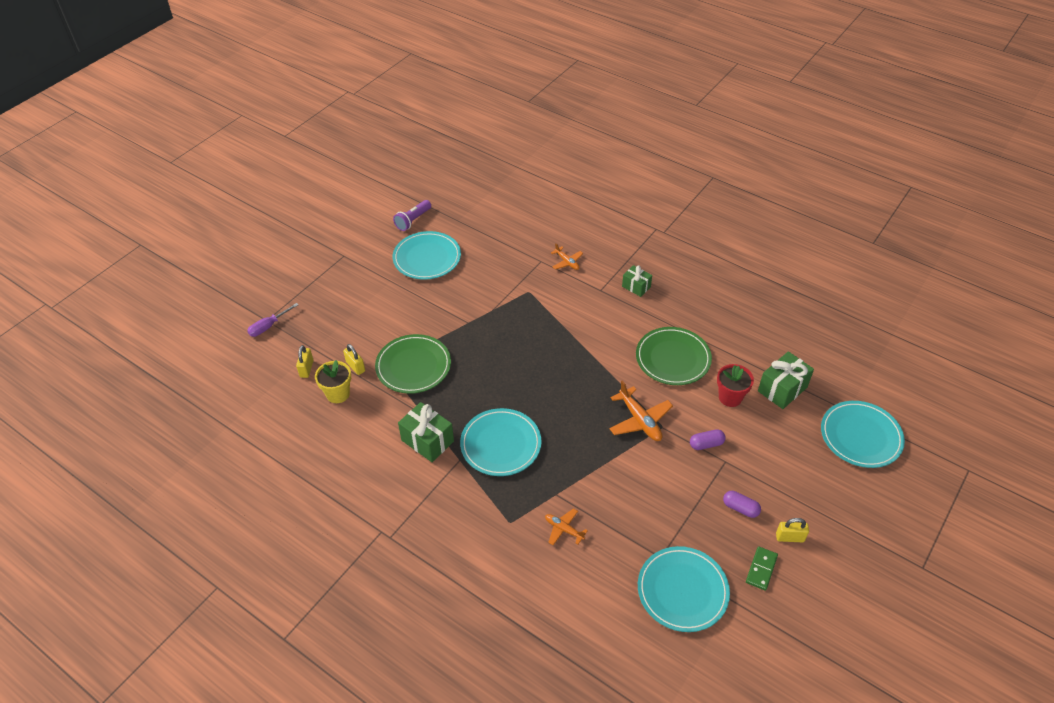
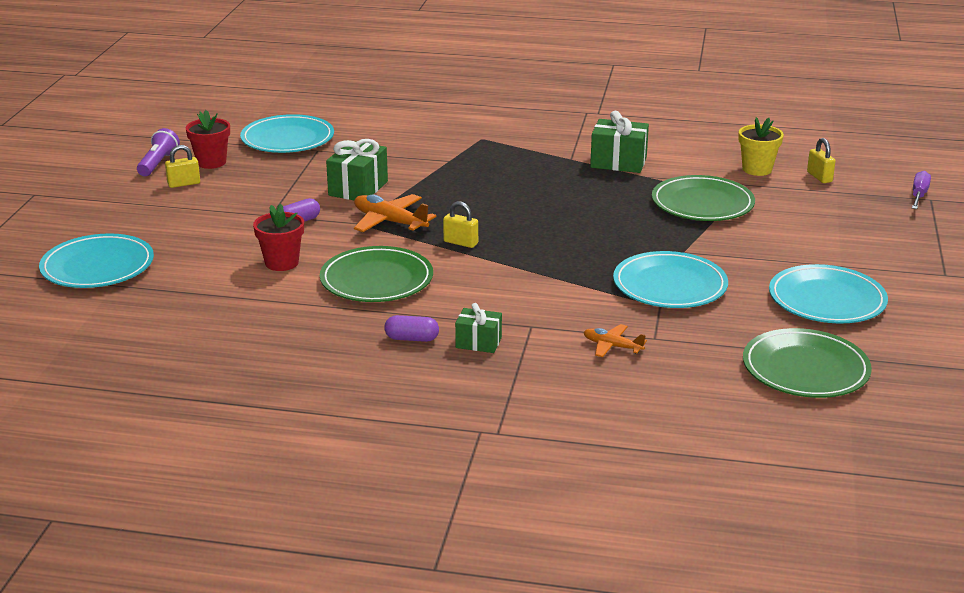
camera: 155 degrees right, 20 degrees down
(355, 366) = (768, 190): yellow padlock -> yellow padlock (460, 243)
(413, 220) = (915, 338): purple flashlight -> purple flashlight (158, 164)
(485, 219) = (805, 369): none -> green plate
(501, 444) = (537, 175): turquoise plate -> turquoise plate (670, 285)
(564, 529) = (425, 145): orange plane -> none
(740, 508) = (243, 190): purple capsule -> purple capsule (412, 338)
(761, 569) = (211, 162): green domino -> red flower pot
(782, 389) = (210, 285): green gift -> green gift (358, 188)

